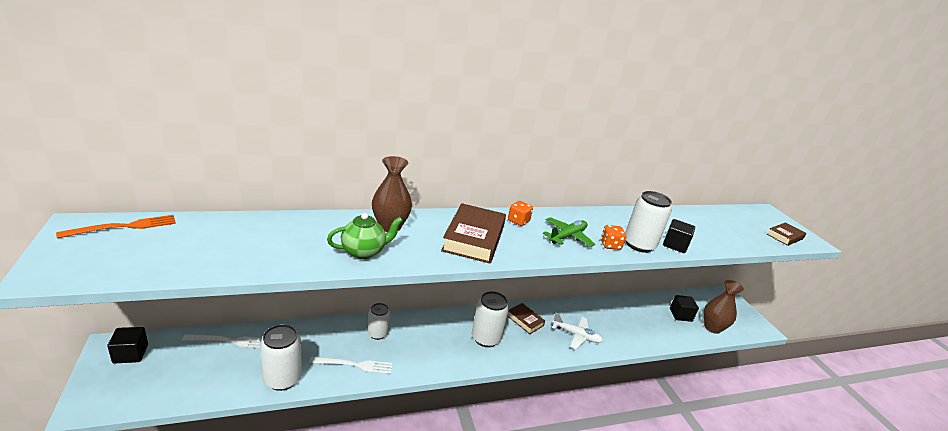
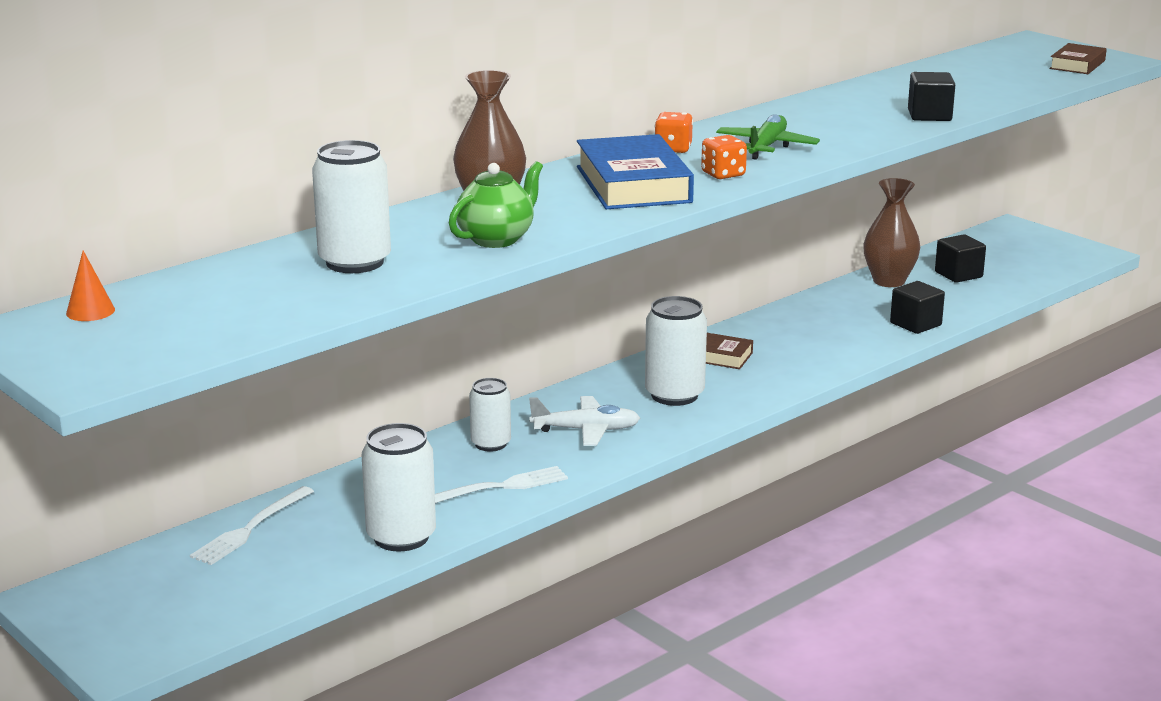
camera: 20 degrees left, 5 degrees down
(123, 227) = (90, 311): orange fork -> orange cone
(130, 354) = (102, 593): black cube -> black cube (915, 324)
(229, 341) = (251, 528): white fork -> white fork turned 150 degrees clockwise
(474, 238) = (633, 184): brown book -> blue book
(576, 335) = (816, 348): white plane -> white plane (586, 430)
(610, 245) = (838, 140): orange dice -> orange dice (723, 174)
(639, 245) = (878, 129): white can -> white can (355, 262)
(712, 327) = (1018, 275): brown vase -> brown vase (889, 281)

